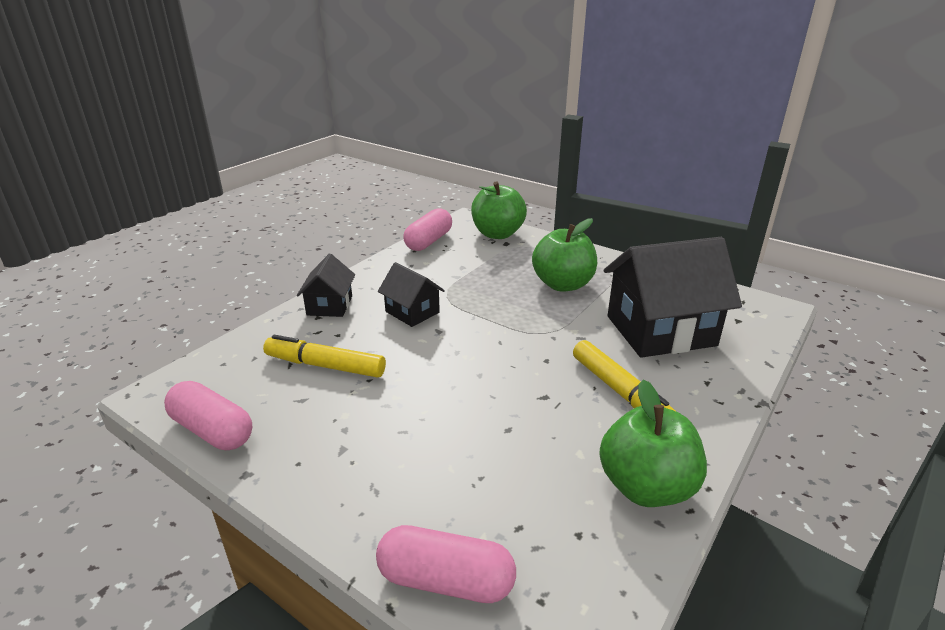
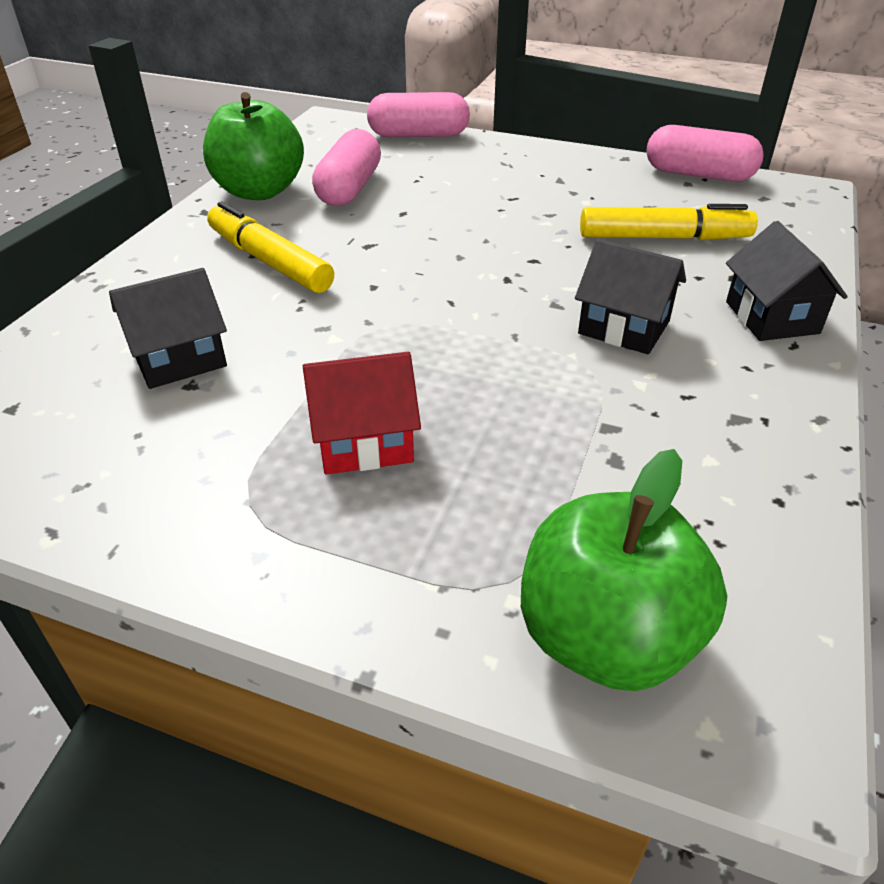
camera: 165 degrees right, 10 degrees up
(429, 241) = (778, 548): pink capsule -> pink capsule (349, 188)
(563, 284) = (364, 442): green apple -> red house
(660, 331) = (179, 359): black house -> black house, size x0.51

